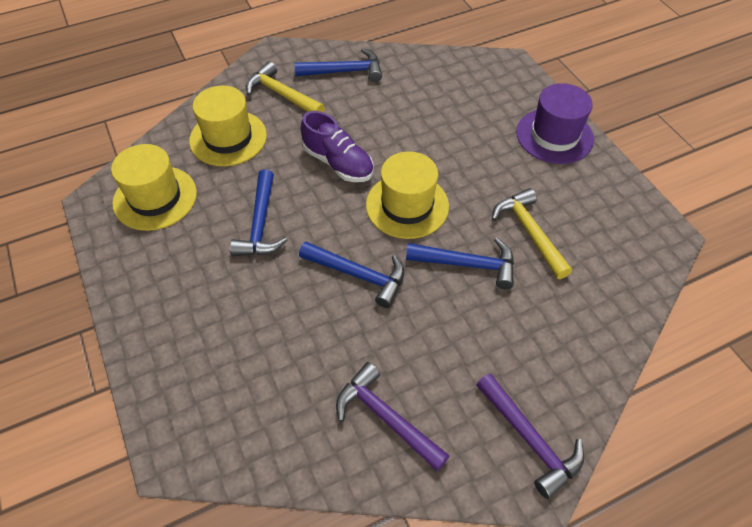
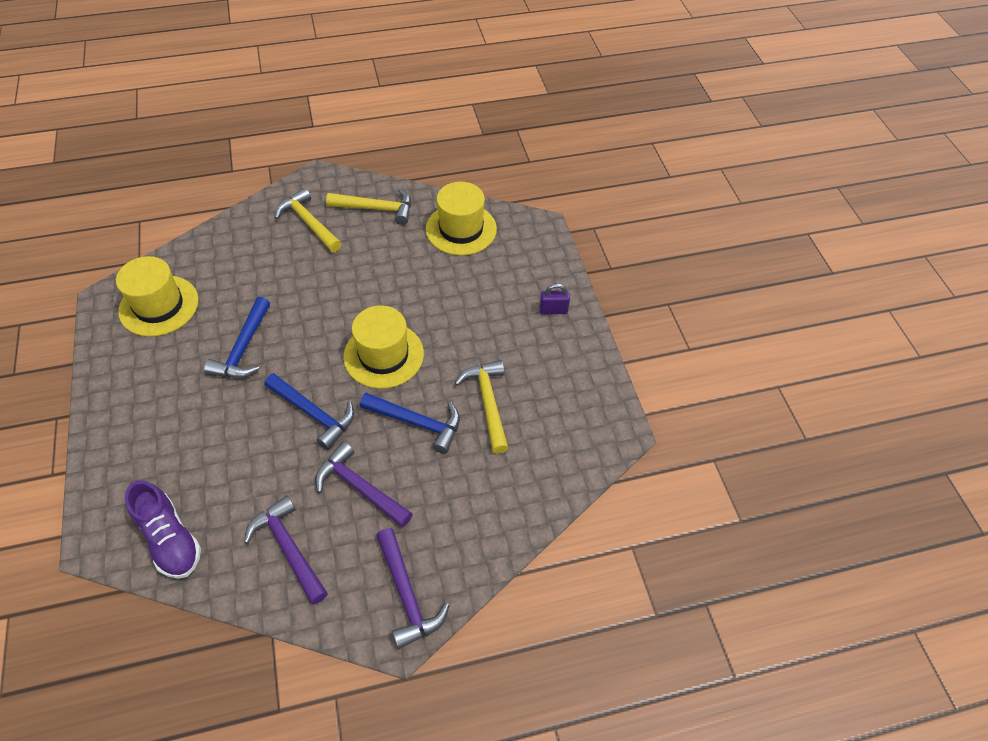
camera: 10 degrees right, 0 degrees up
(228, 138) = (244, 258): yellow hat -> yellow hat (461, 229)
(338, 163) = (335, 301): purple shoe -> purple shoe (170, 539)
(345, 71) = (376, 209): blue hammer -> yellow hammer
(436, 340) = (360, 487): none -> purple hammer
(554, 136) = (553, 310): purple hat -> purple padlock

